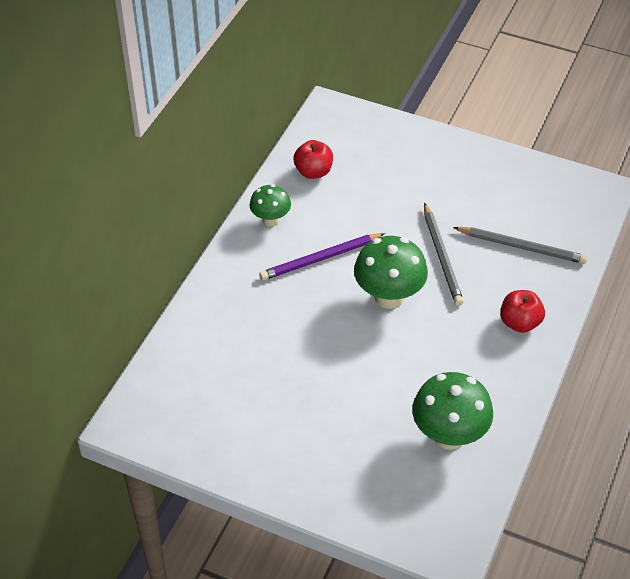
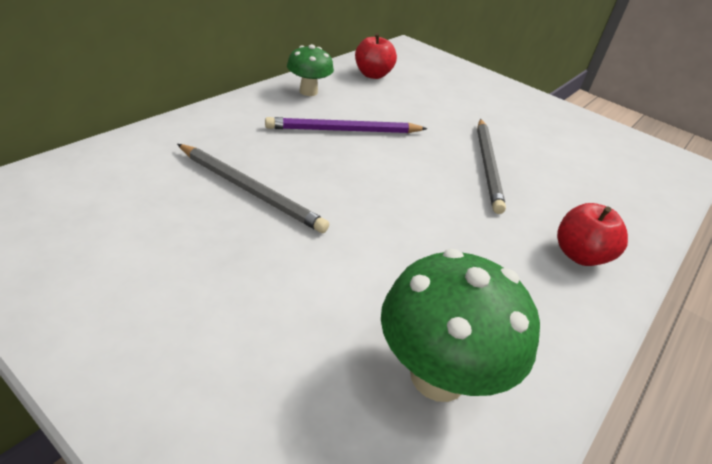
camera: 10 degrees right, 10 degrees down
(388, 297) = (409, 182): green mushroom -> none
(522, 247) = (588, 183): grey pencil -> grey pencil (250, 190)

